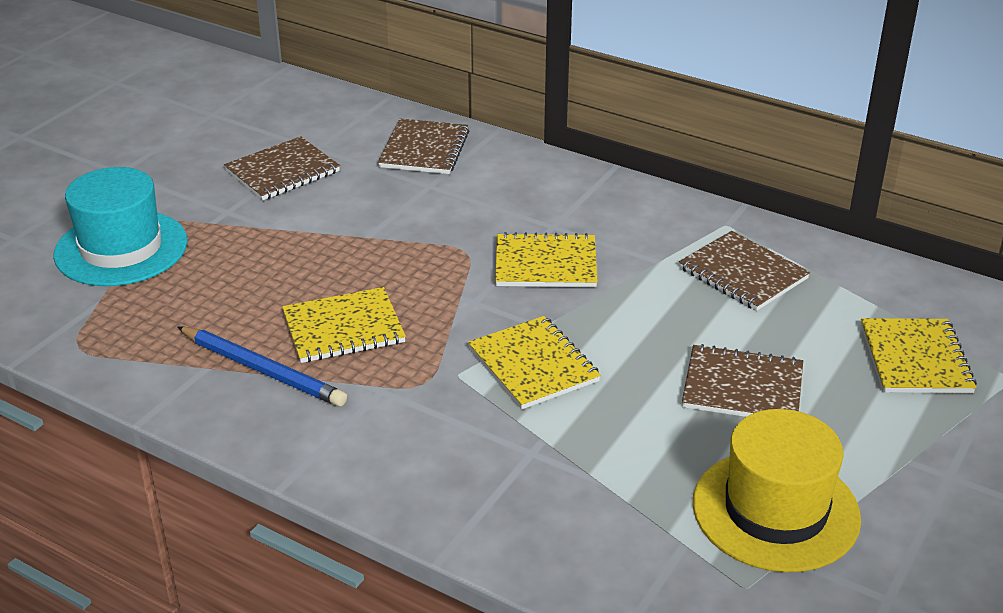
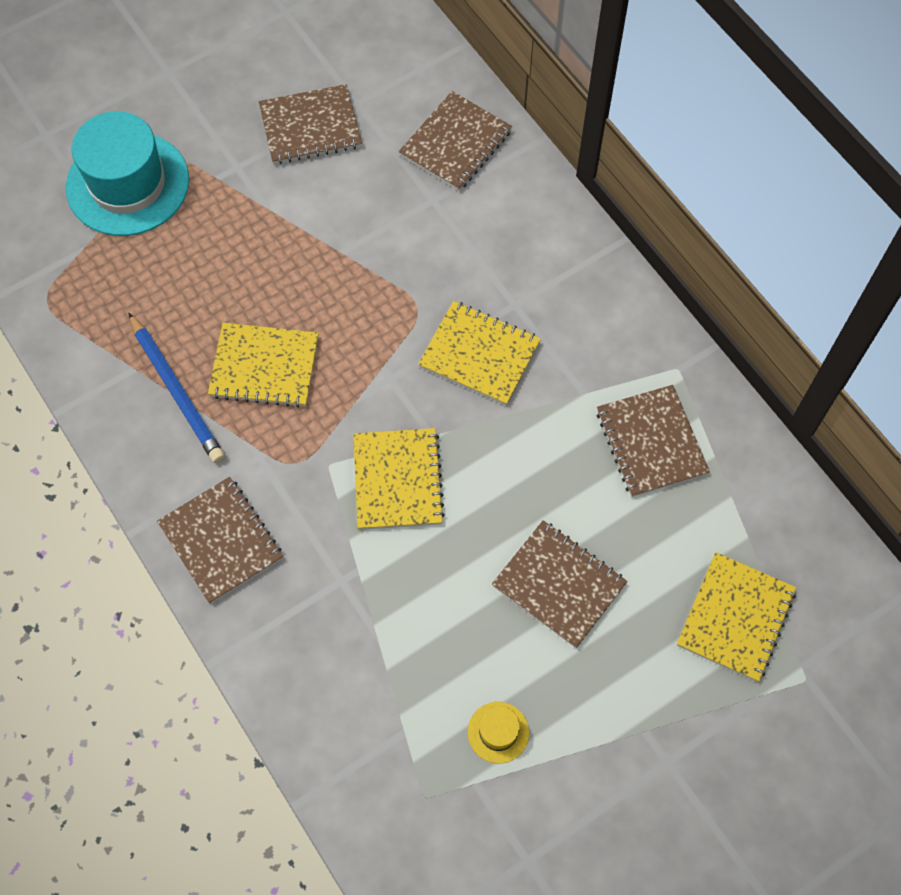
camera: 25 degrees right, 30 degrees up
(384, 463) = (221, 541): none -> brown notebook
(775, 510) = (498, 732): yellow hat -> yellow hat, size x0.42

